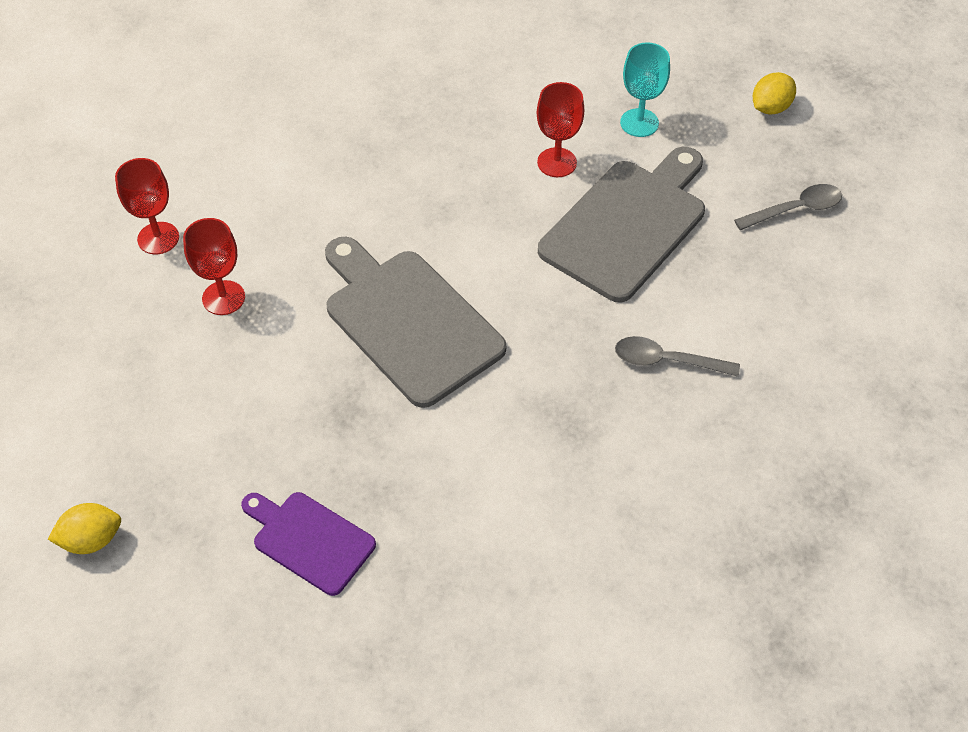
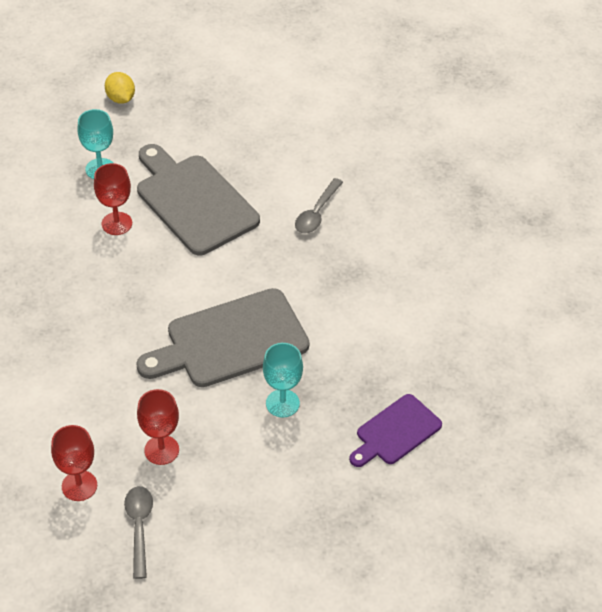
camera: 75 degrees left, 5 degrees down
(91, 540) = (357, 563): yellow lemon -> none
(324, 400) = (282, 403): none -> turquoise goblet
(795, 209) = (218, 115): grey spoon -> grey spoon (139, 527)

